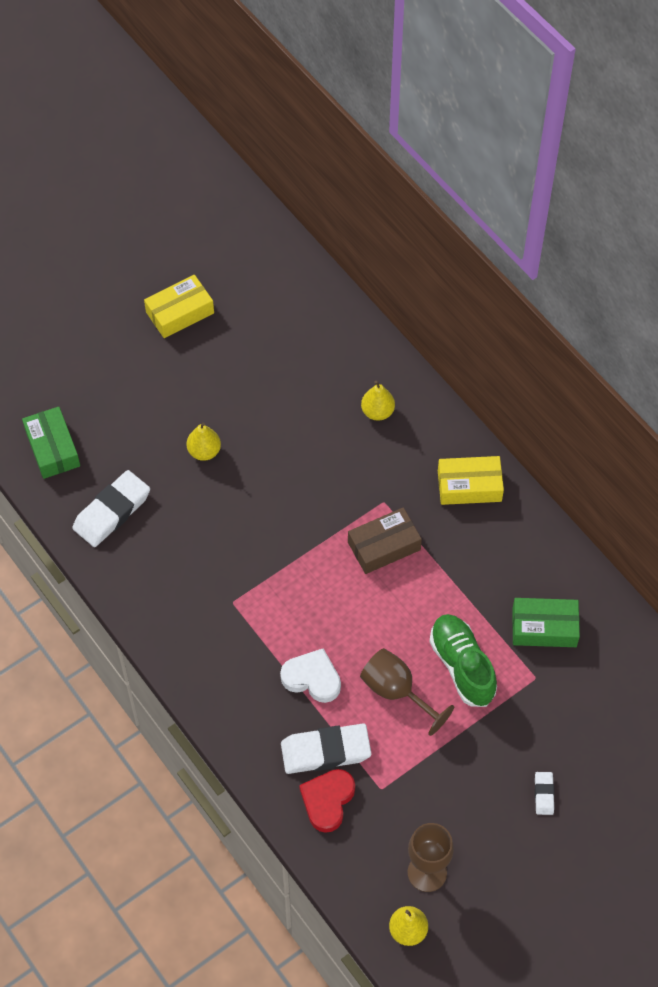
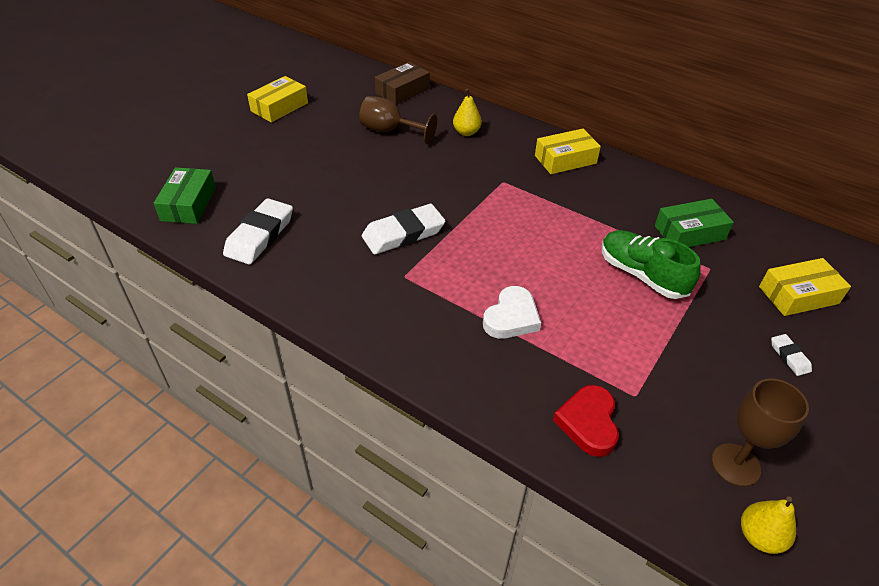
camera: 20 degrees left, 15 degrees down
(52, 448) = (188, 204): green box -> green box turned 45 degrees clockwise
(204, 451) = (332, 180): yellow pear -> none
(312, 678) = (511, 317): white heart -> white heart turned 120 degrees clockwise
(325, 751) = (560, 376): white eraser -> white eraser (403, 234)
(384, 546) = (520, 208): brown box -> brown box (402, 91)
(396, 691) = (597, 308): brown goblet -> brown goblet (390, 131)
(602, 734) = (798, 295): none -> yellow box

